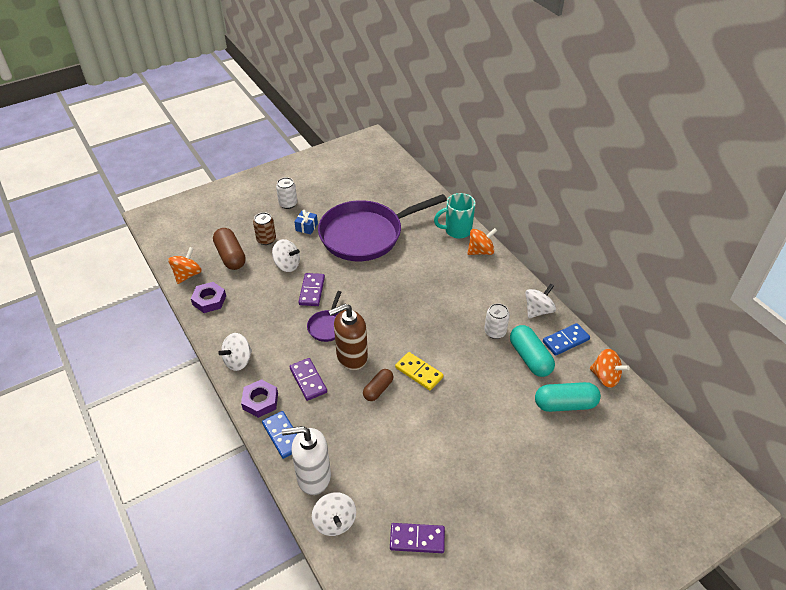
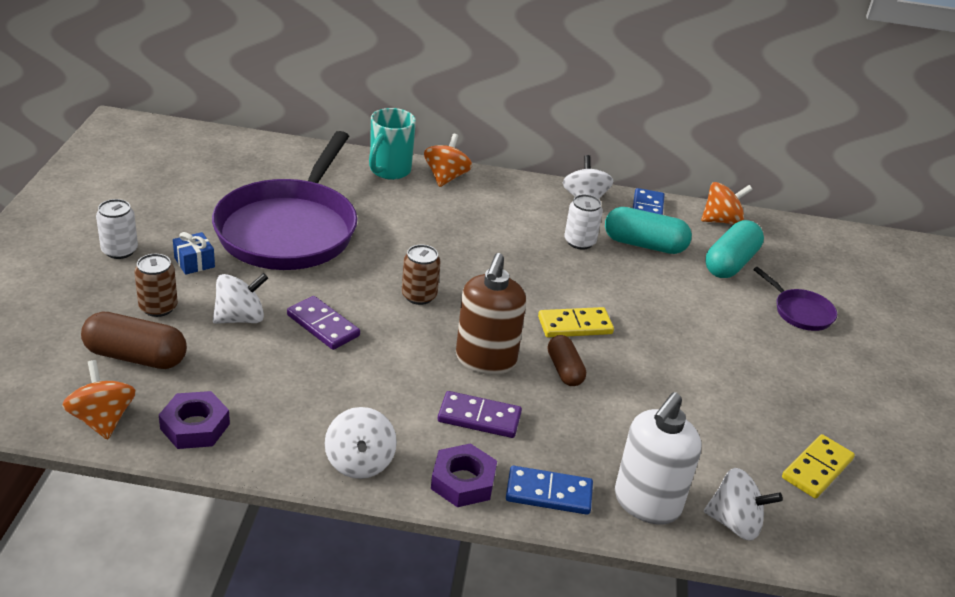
camera: 55 degrees left, 10 degrees down
(327, 326) = (406, 349): purple pan -> purple pan (800, 312)
(371, 305) = (419, 296): none -> brown can
(417, 539) = (817, 469): purple domino -> yellow domino

